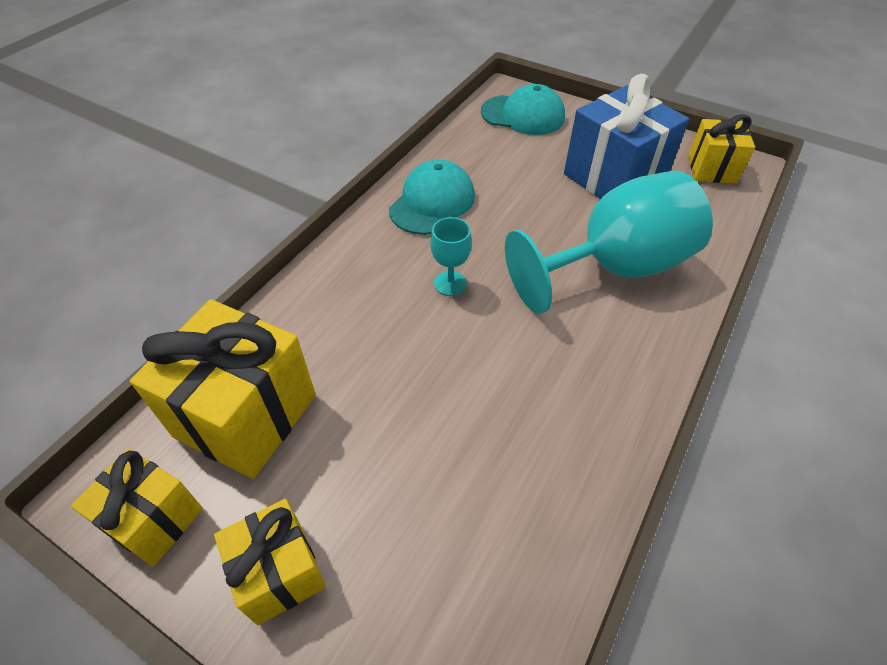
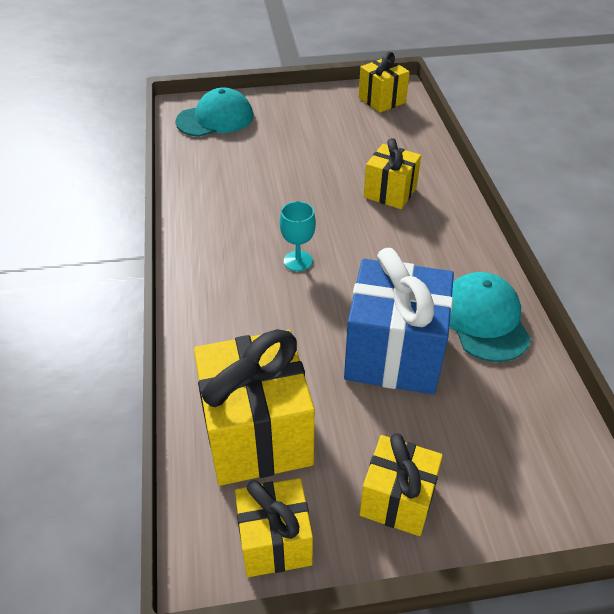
camera: 40 degrees left, 5 degrees down
(432, 202) = (219, 214): turquoise cap -> turquoise cap (484, 320)
(614, 178) = (328, 135): blue gift -> blue gift (393, 354)
(614, 267) = (390, 192): turquoise goblet -> yellow gift

